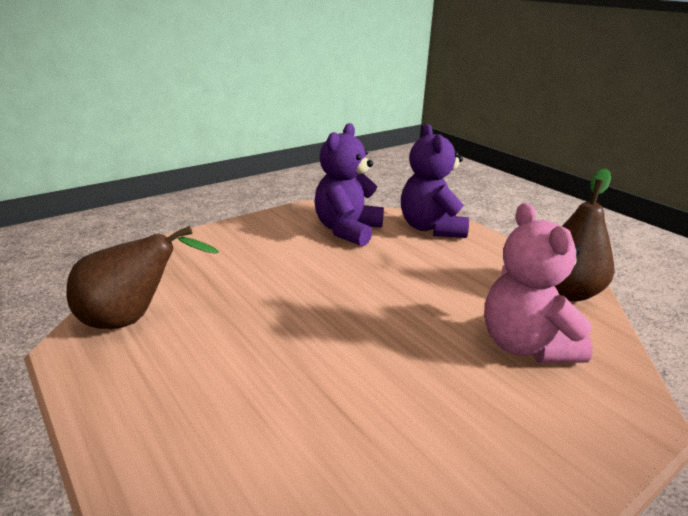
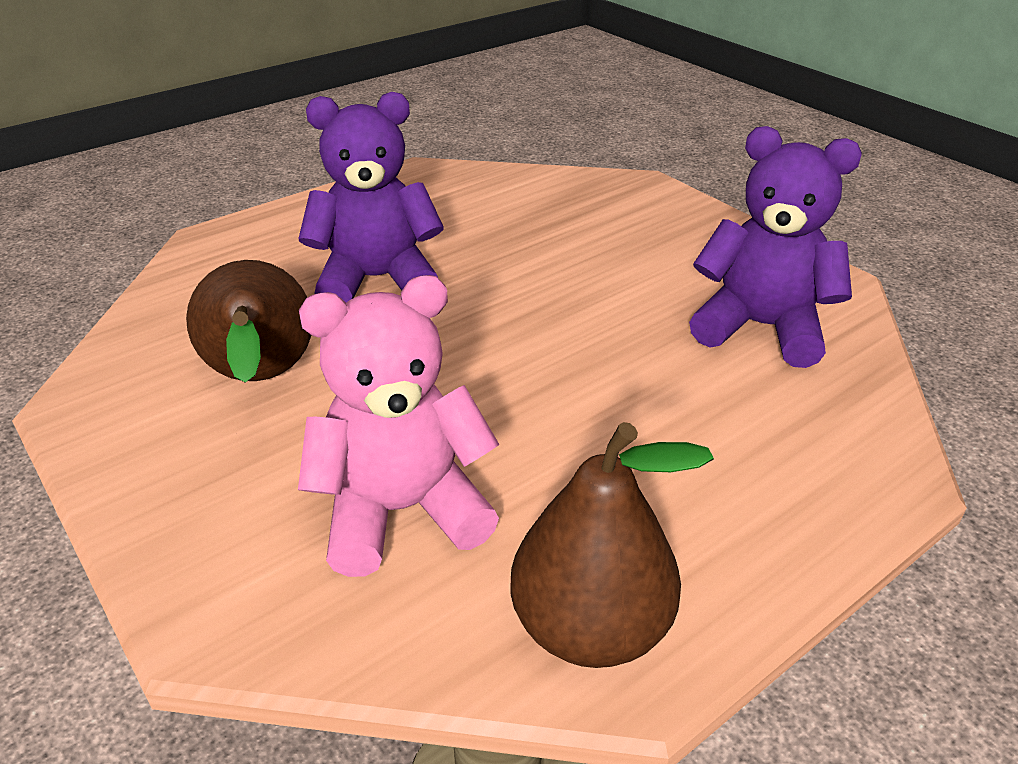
camera: 90 degrees right, 10 degrees up
(133, 319) = (466, 191): brown pear -> brown pear (262, 379)
(431, 228) = (831, 439): purple teddy bear -> purple teddy bear (377, 279)

